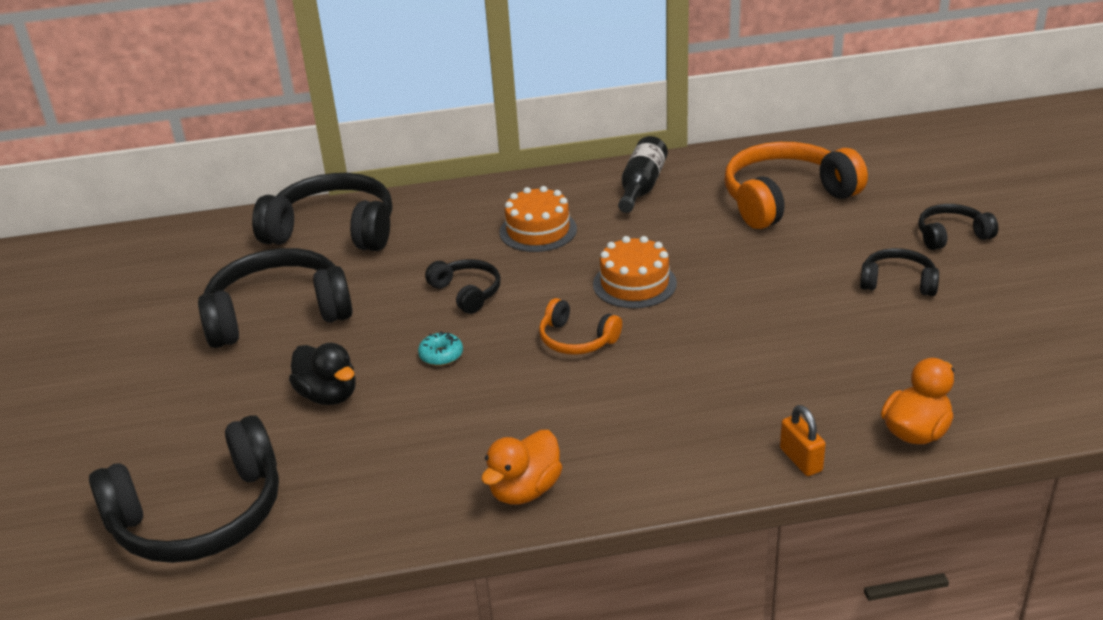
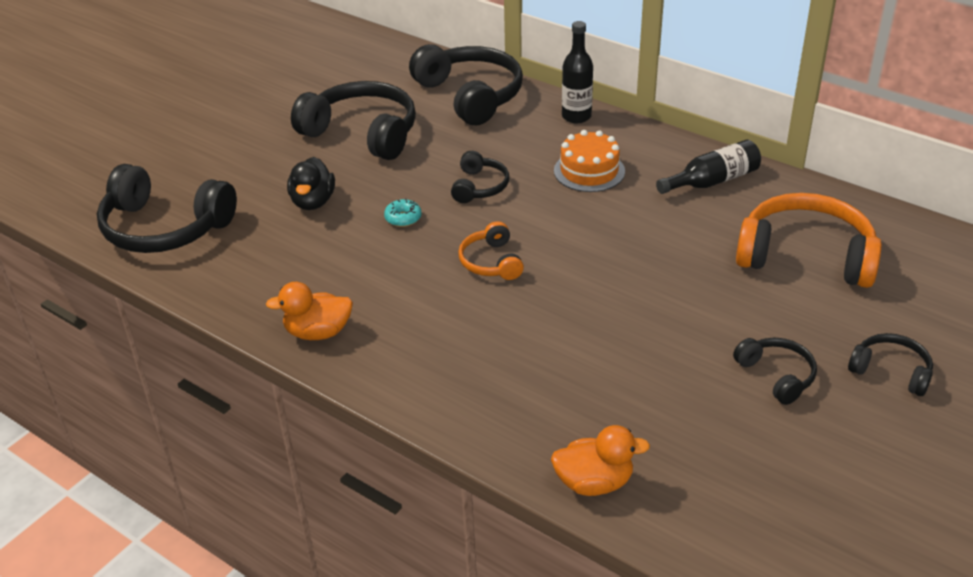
camera: 45 degrees right, 5 degrees up
(458, 198) = (576, 116): none -> black bottle
(634, 284) = (588, 249): orange cake -> none
(800, 460) = (490, 439): orange padlock -> none

